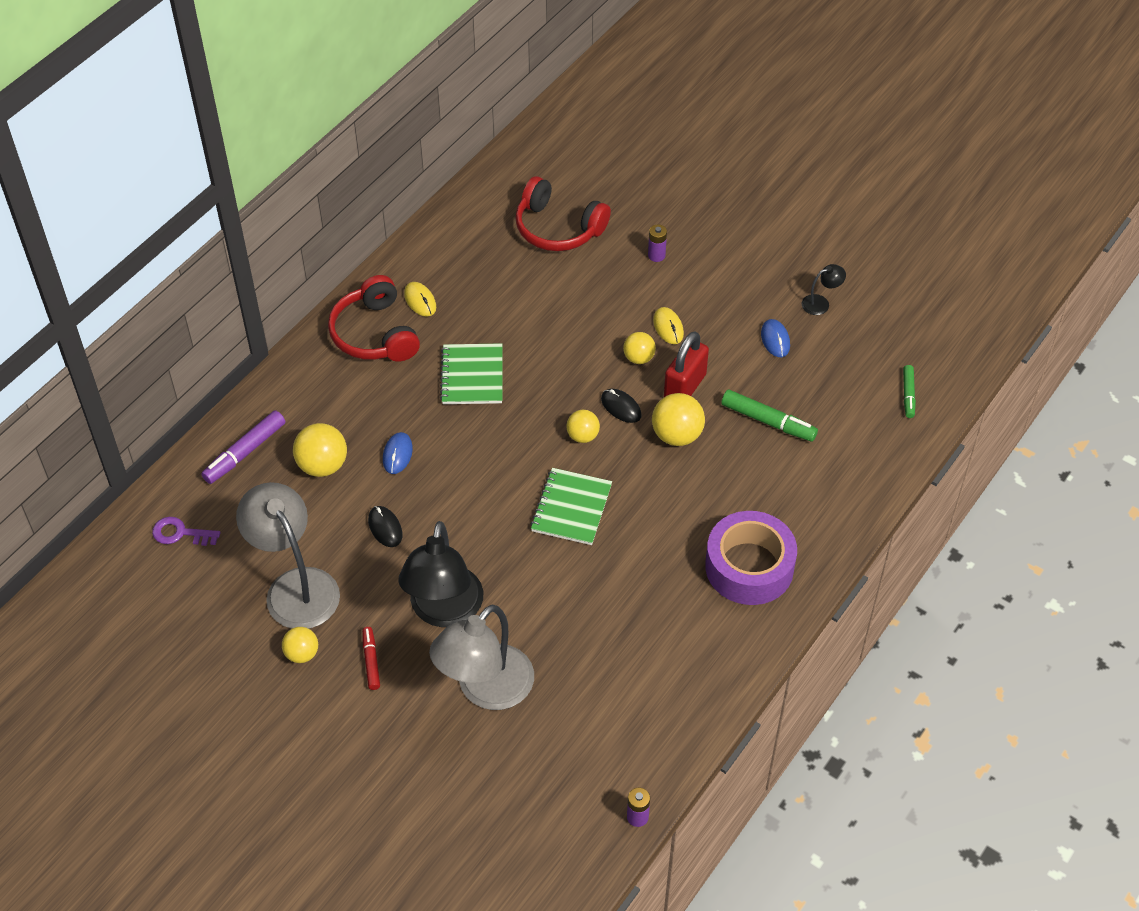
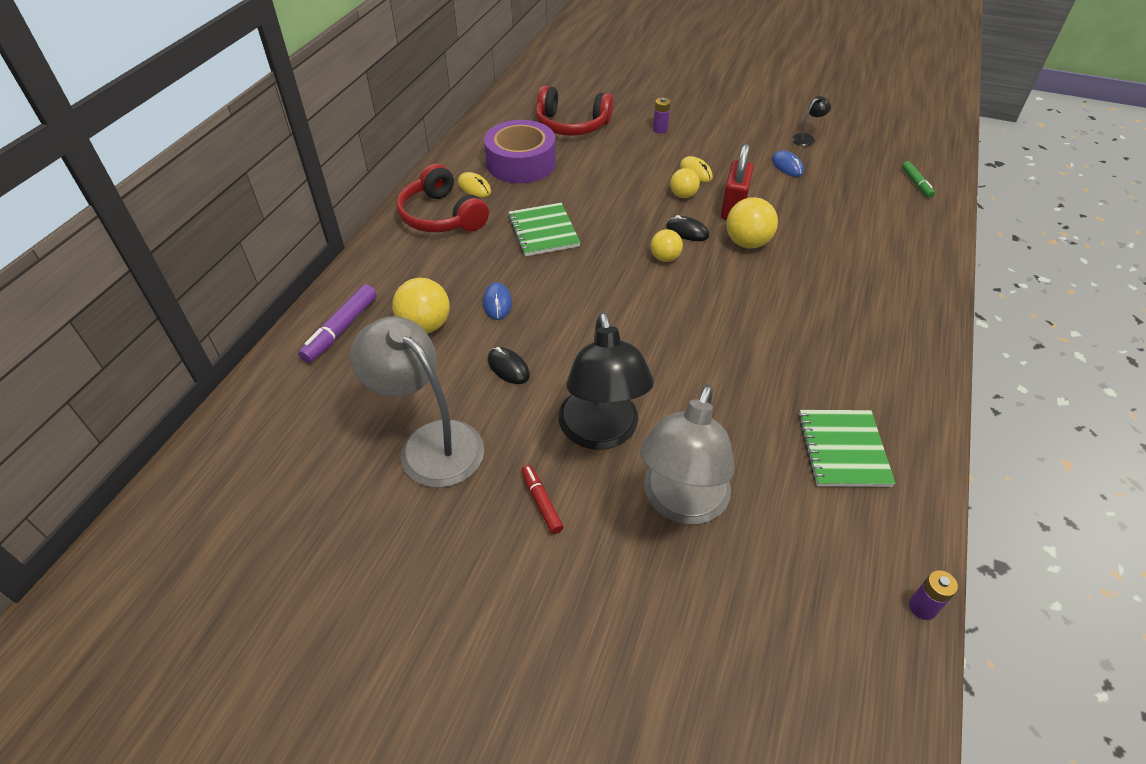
camera: 15 degrees left, 5 degrees down
(180, 533) = (286, 416): purple key -> none
(302, 654) = (459, 512): yellow ball -> none
(571, 508) = (684, 315): green notebook -> green notebook (843, 449)
(749, 567) = (875, 331): purple tape -> purple tape (521, 163)
(768, 421) = (818, 220): green marker -> none

